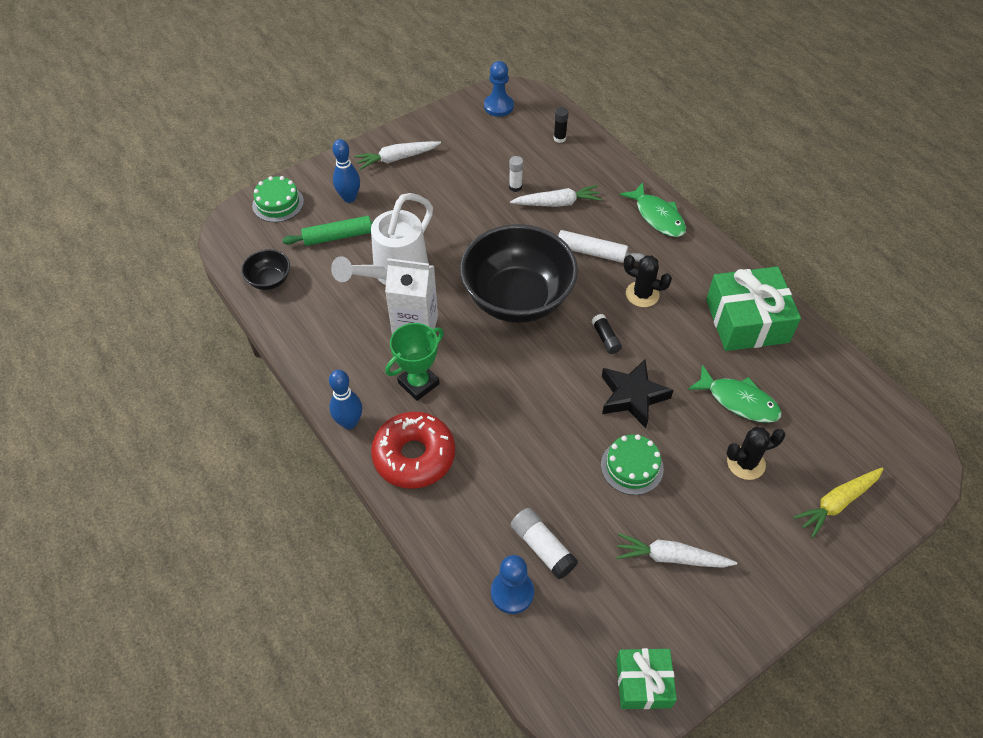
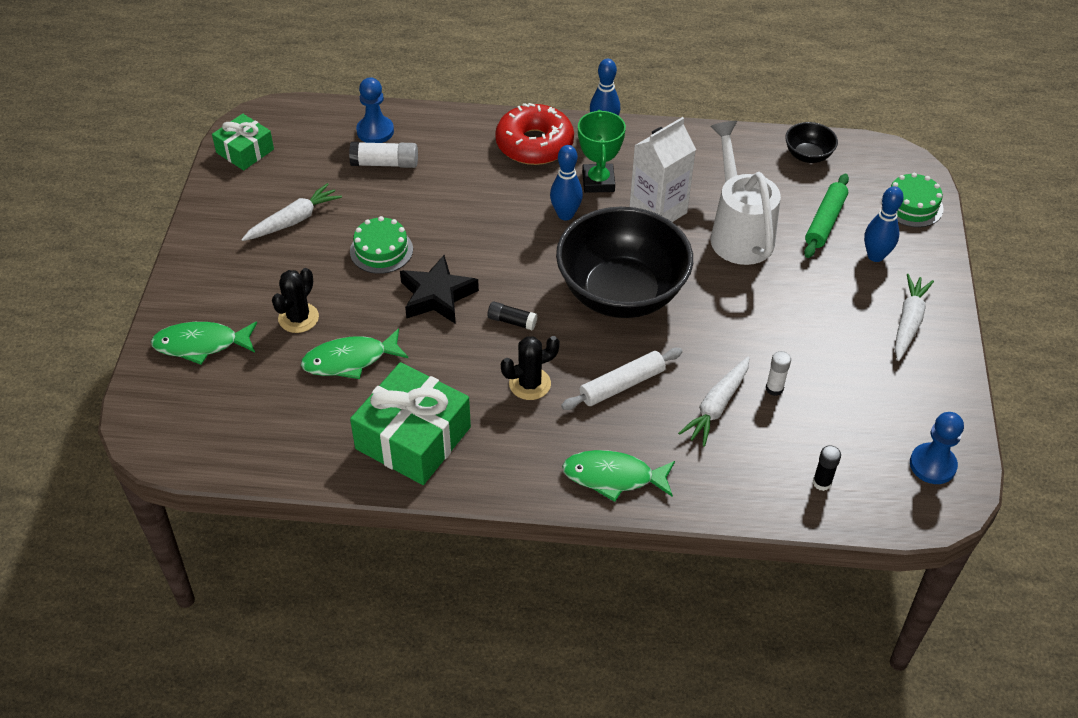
camera: 130 degrees right, 5 degrees down
(474, 379) = (565, 215): none -> blue bowling pin
(837, 503) = (201, 344): yellow carrot -> green fish

